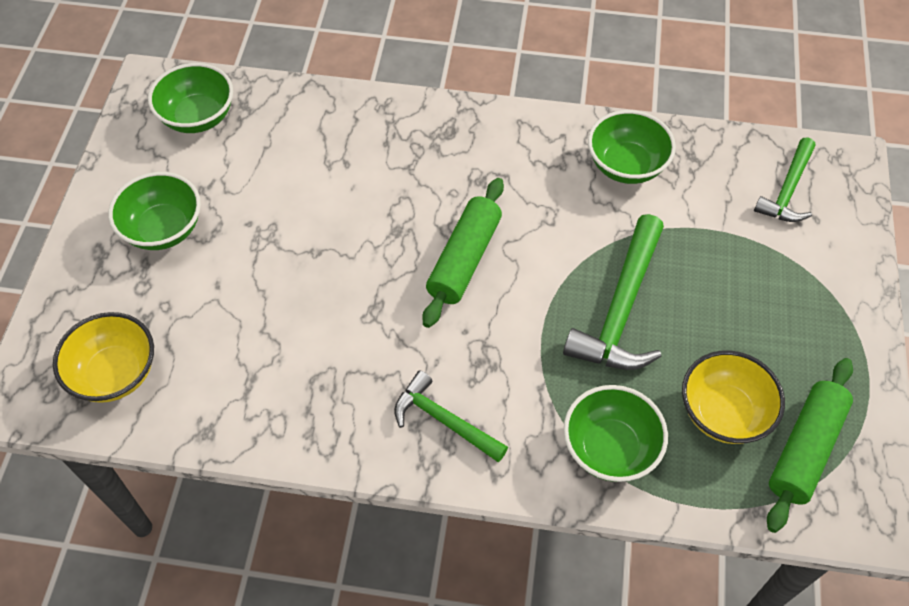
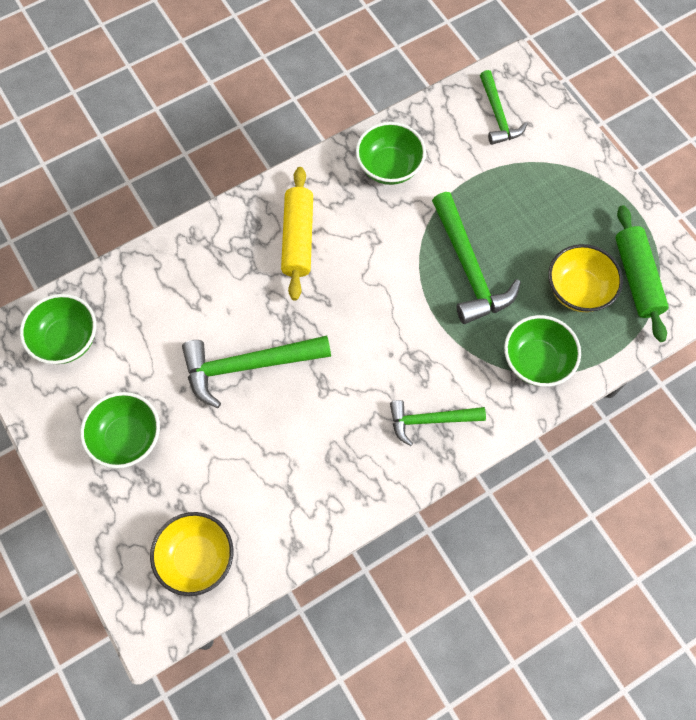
camera: 40 degrees left, 10 degrees up
(323, 245) = (247, 366): none -> green hammer
(464, 259) = (347, 307): green rolling pin -> none
(476, 169) = (298, 238): none -> yellow rolling pin

